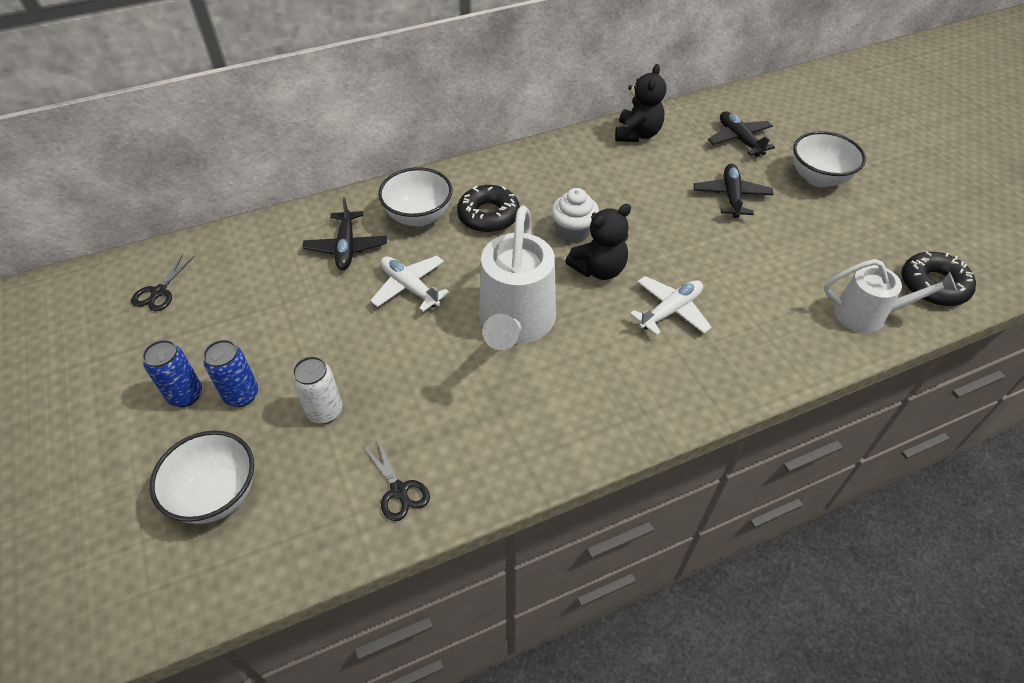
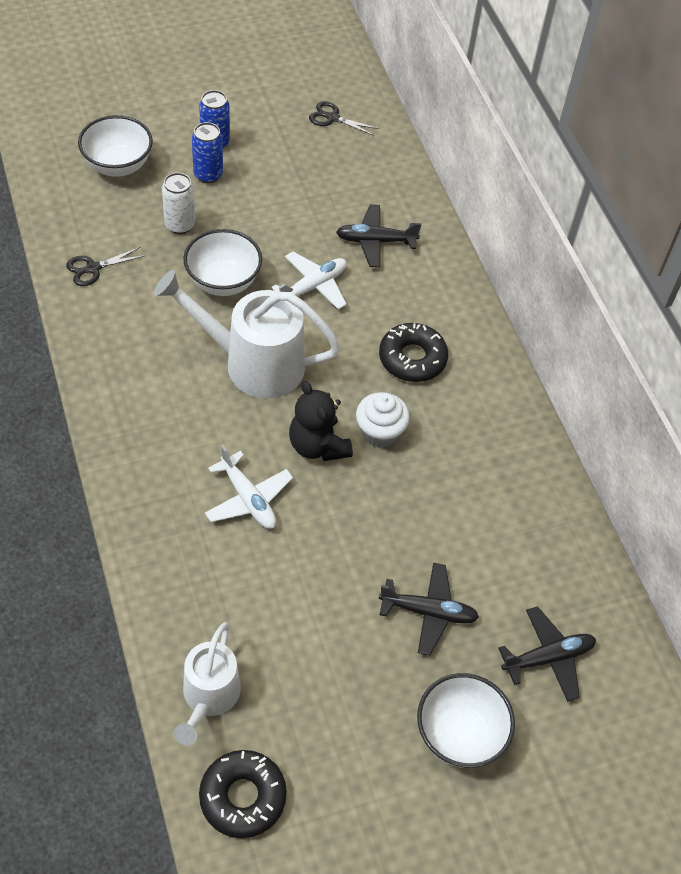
camera: 90 degrees right, 5 degrees up
(418, 216) = (416, 299): white bowl -> white bowl (223, 282)
(637, 134) = (560, 534): black teddy bear -> none

